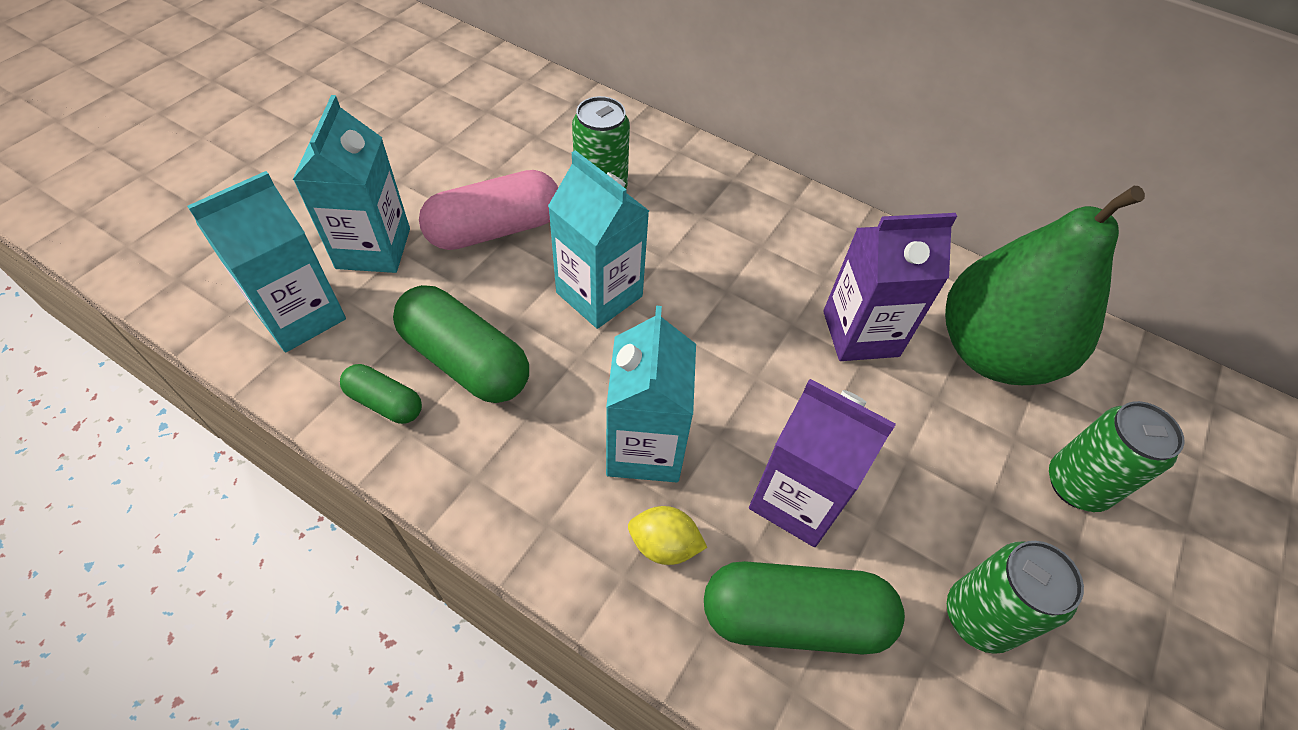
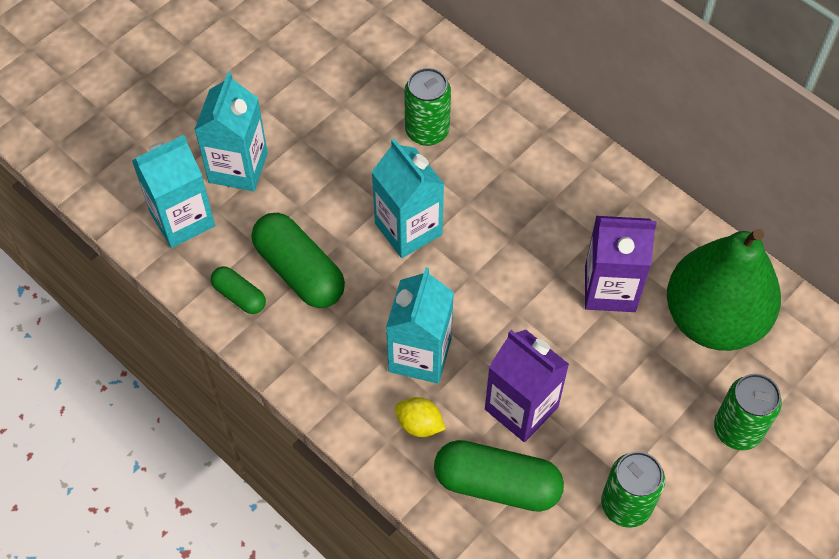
camera: 15 degrees right, 5 degrees up
(495, 229) = (334, 161): pink capsule -> none

